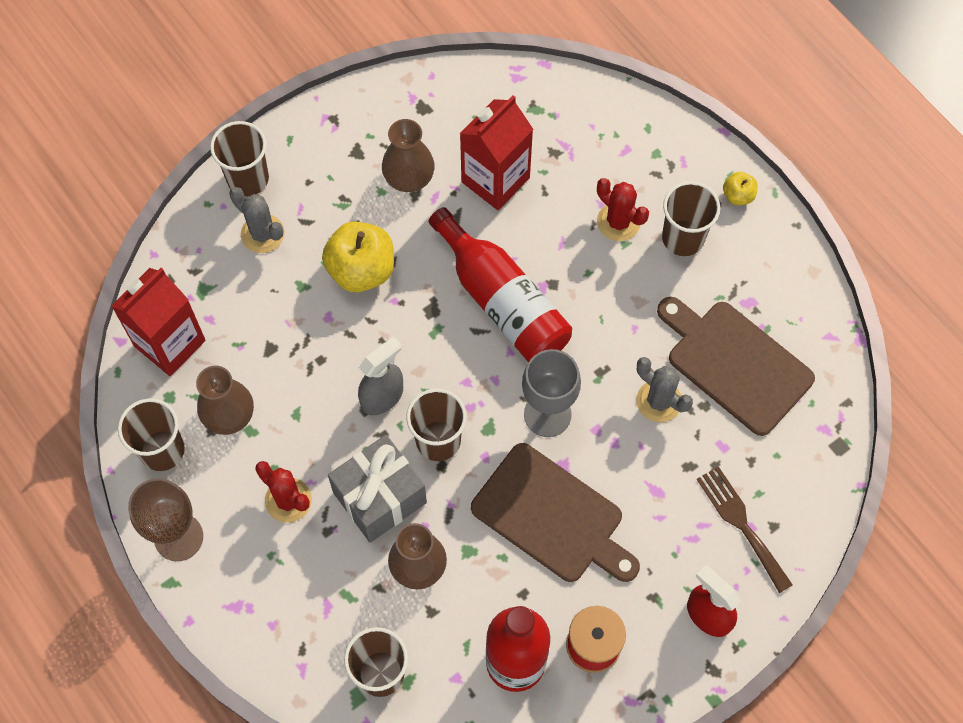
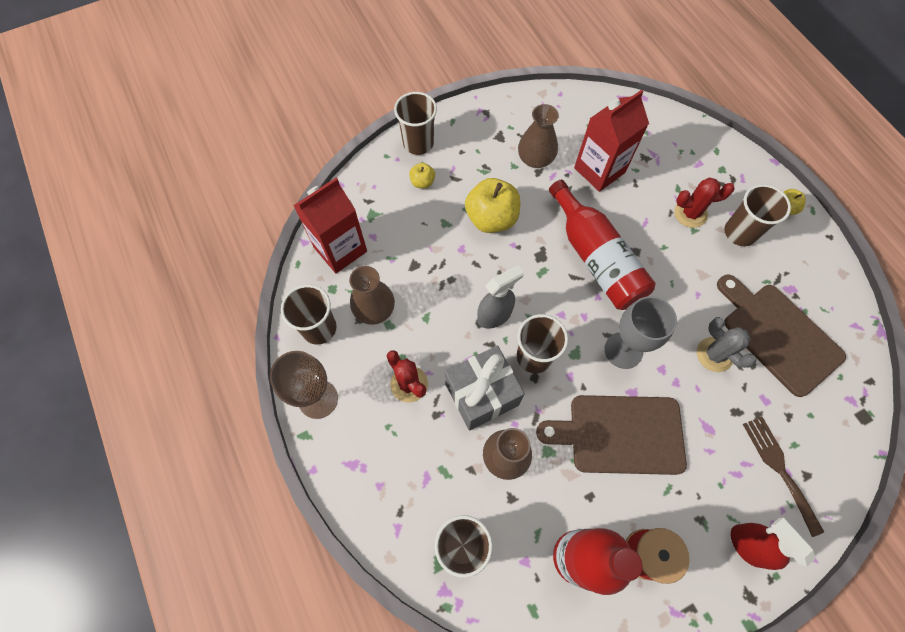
camera: 10 degrees right, 0 degrees up
(262, 234) = (422, 182): grey cactus -> yellow apple
(552, 516) = (620, 434): brown cutting board -> brown cutting board turned 135 degrees clockwise
(618, 222) = (690, 213): red cactus -> red cactus turned 60 degrees counterclockwise

